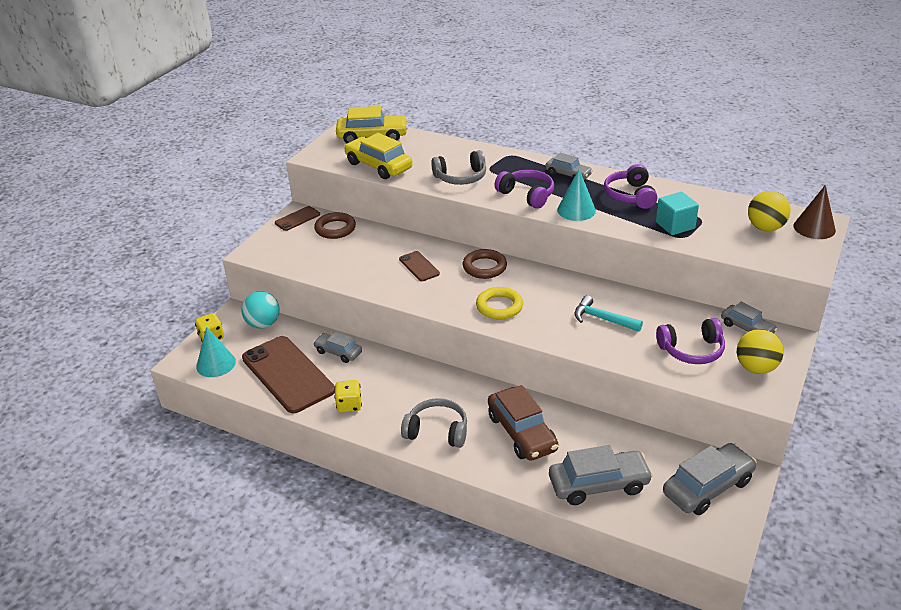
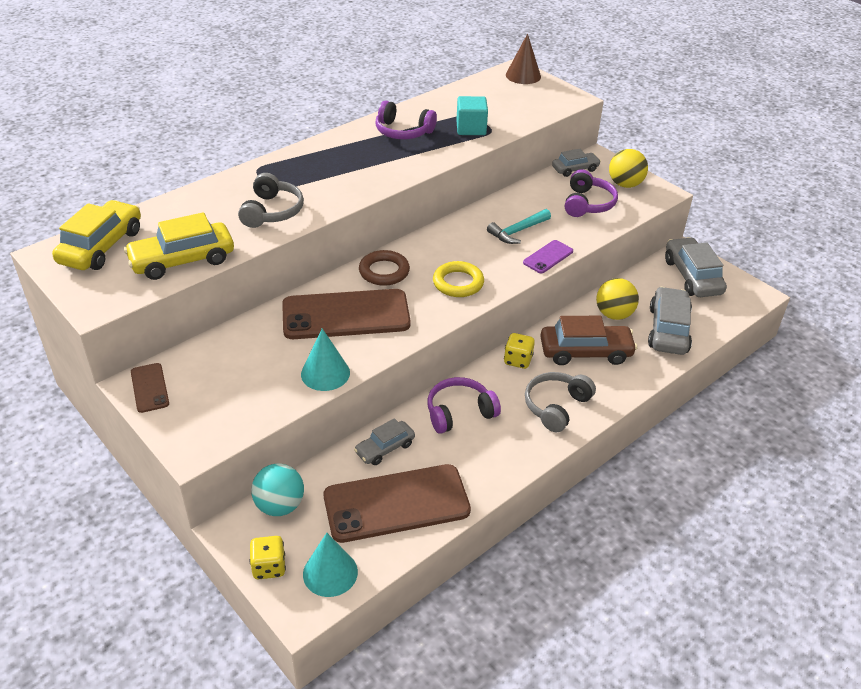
camera: 70 degrees left, 5 degrees up
(335, 229) = (207, 359): brown ring -> none
(349, 405) = (482, 462): yellow dice -> yellow dice (518, 360)
(419, 266) = (346, 315): brown phone -> brown phone, size x2.15
(527, 195) = (349, 183): purple headphones -> purple headphones (459, 412)
(568, 175) = (333, 149): grey car -> none
(576, 210) = (402, 166): turquoise cone -> turquoise cone (325, 373)
(579, 346) = (548, 257): none -> purple phone
(765, 228) = (507, 93): yellow ball -> yellow ball (614, 314)

